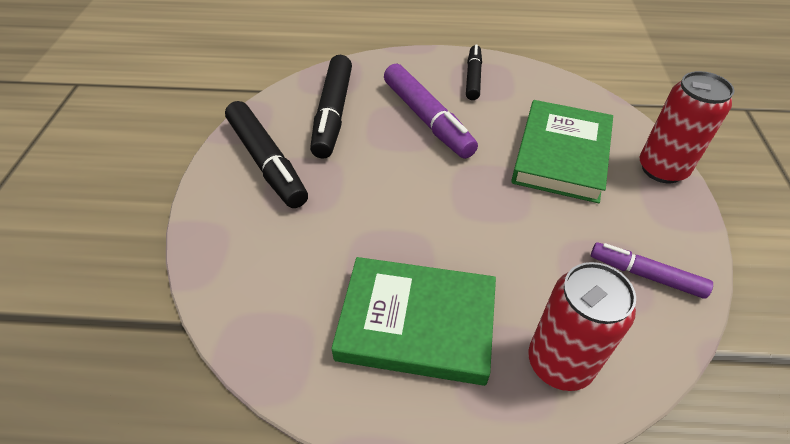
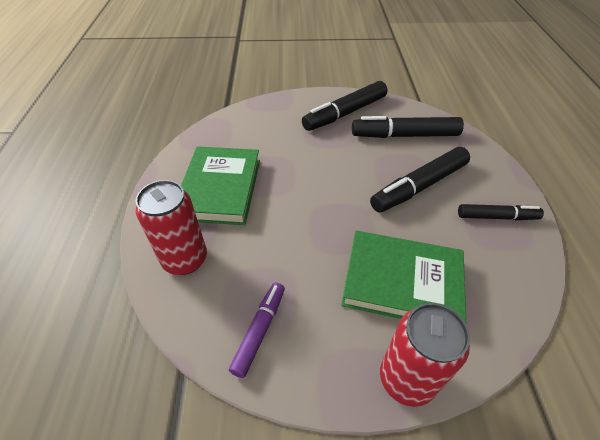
camera: 85 degrees right, 0 degrees up
(427, 119) = (419, 186): purple marker -> black marker

